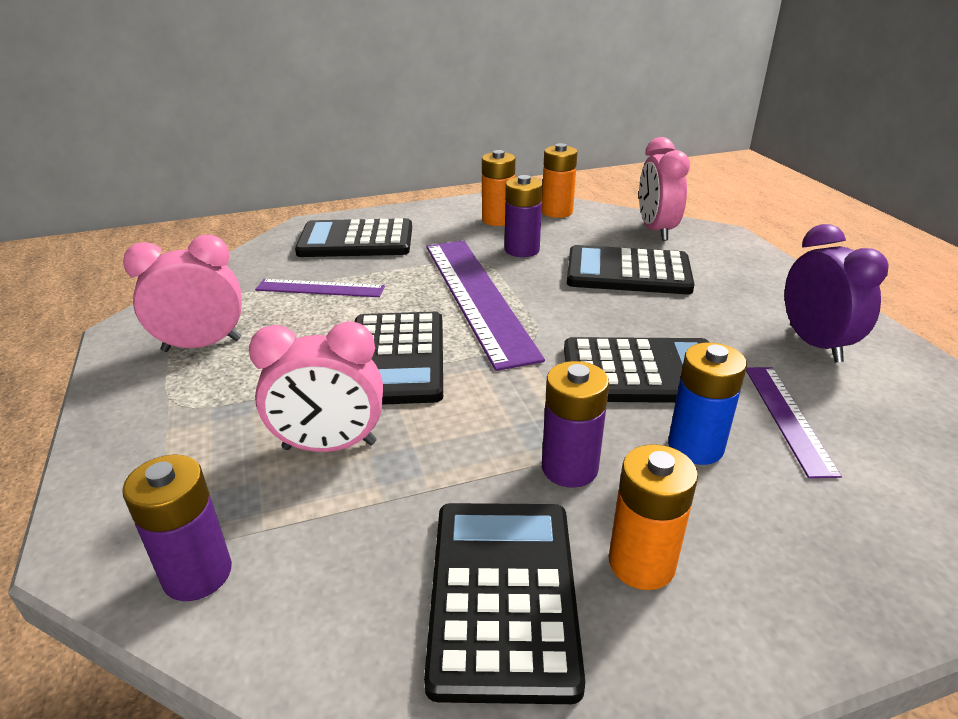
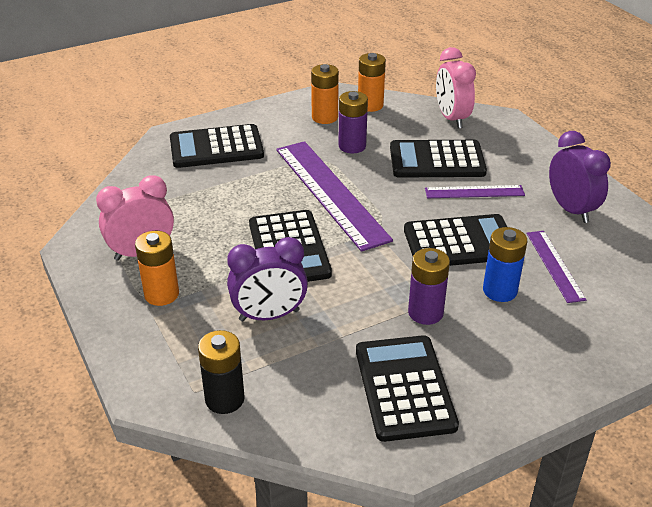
camera: 10 degrees left, 5 degrees up
(197, 574) = (224, 399): purple battery -> black battery
(320, 288) = (207, 196): purple ruler -> purple ruler (474, 192)
(329, 446) = (269, 315): pink clock -> purple clock
(641, 563) = (477, 362): orange battery -> orange battery (161, 294)

